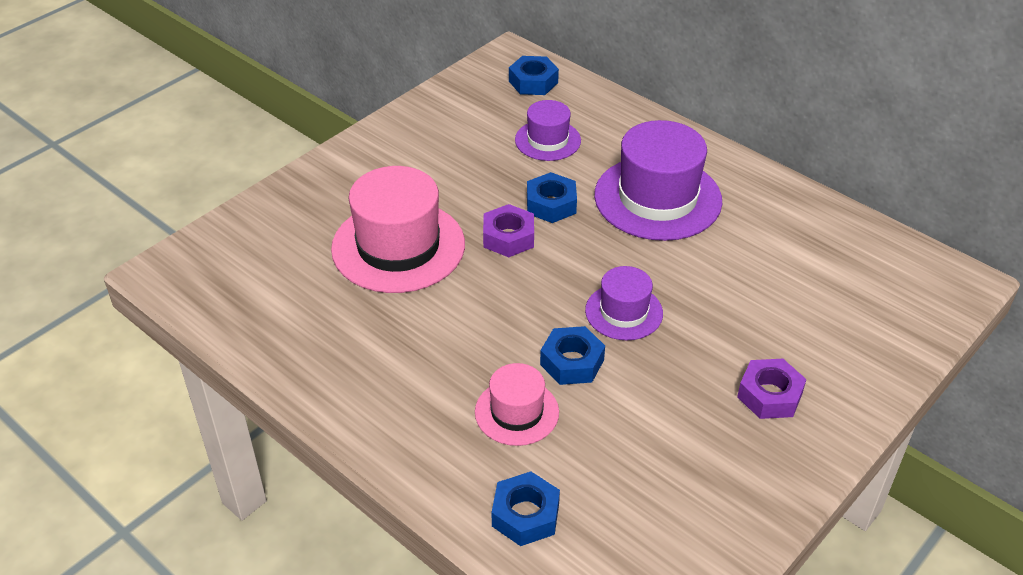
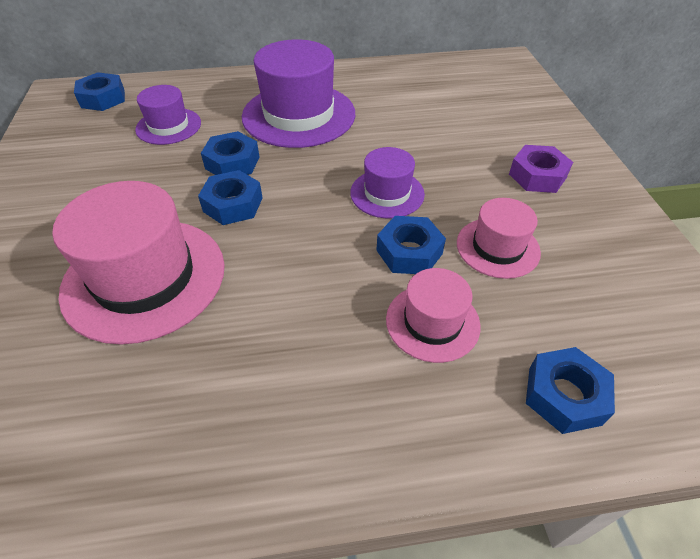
camera: 50 degrees left, 5 degrees up
(508, 237) = (233, 204): purple nut -> blue nut
(638, 412) = (497, 247): none -> pink hat

